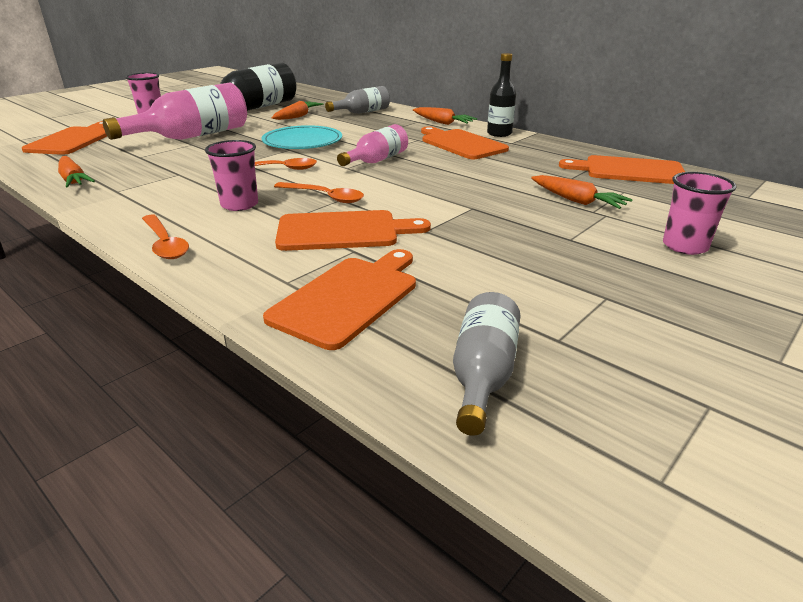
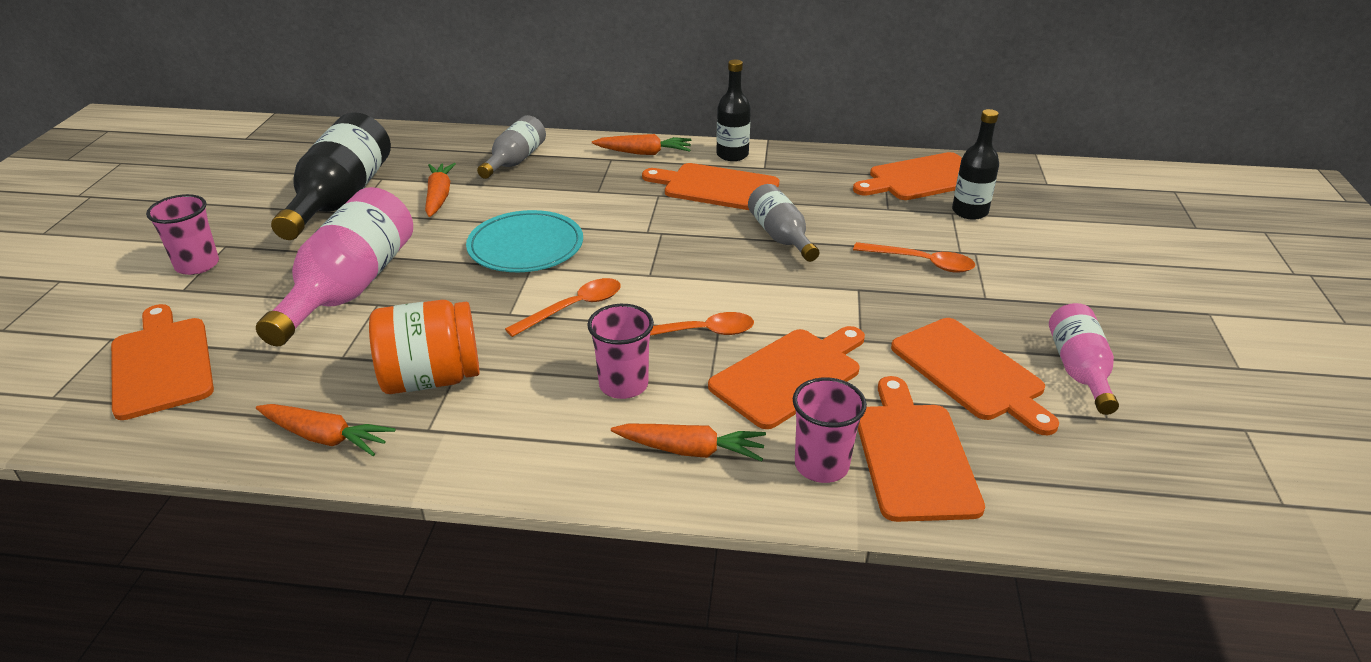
camera: 35 degrees left, 5 degrees up
(157, 174) = (431, 379): none -> orange jar
(165, 244) = (638, 479): orange spoon -> orange spoon (921, 262)
(376, 160) = (665, 250): pink bottle -> pink bottle (1079, 370)
(480, 272) = (970, 372): none -> orange cutting board
(483, 375) = (1104, 479): grey bottle -> grey bottle (781, 237)
(577, 201) = (931, 242): orange carrot -> orange carrot (691, 450)
(641, 194) = (969, 212): none -> black bottle
(685, 246) = (1071, 270): pink cup -> pink cup (821, 465)

